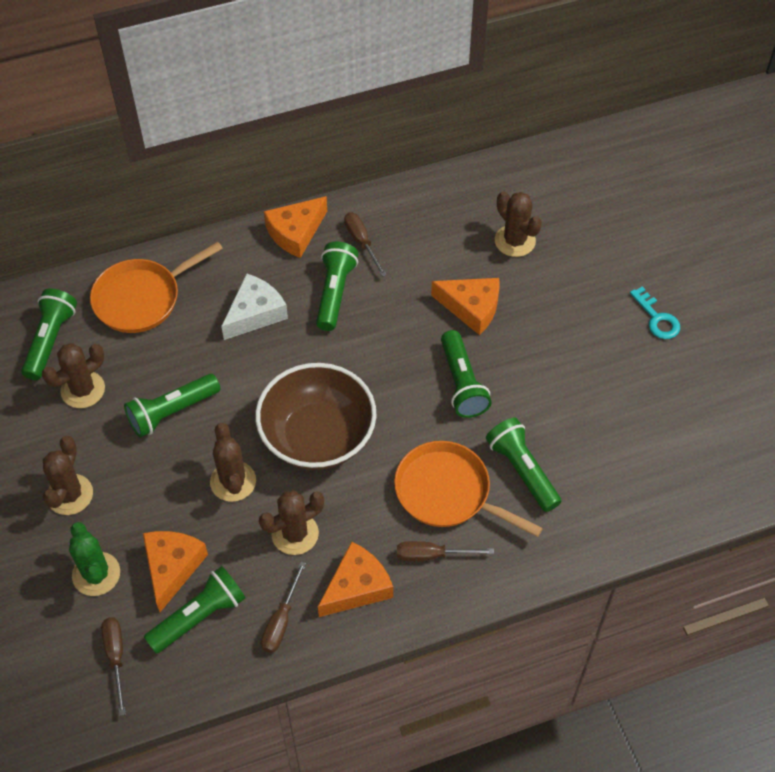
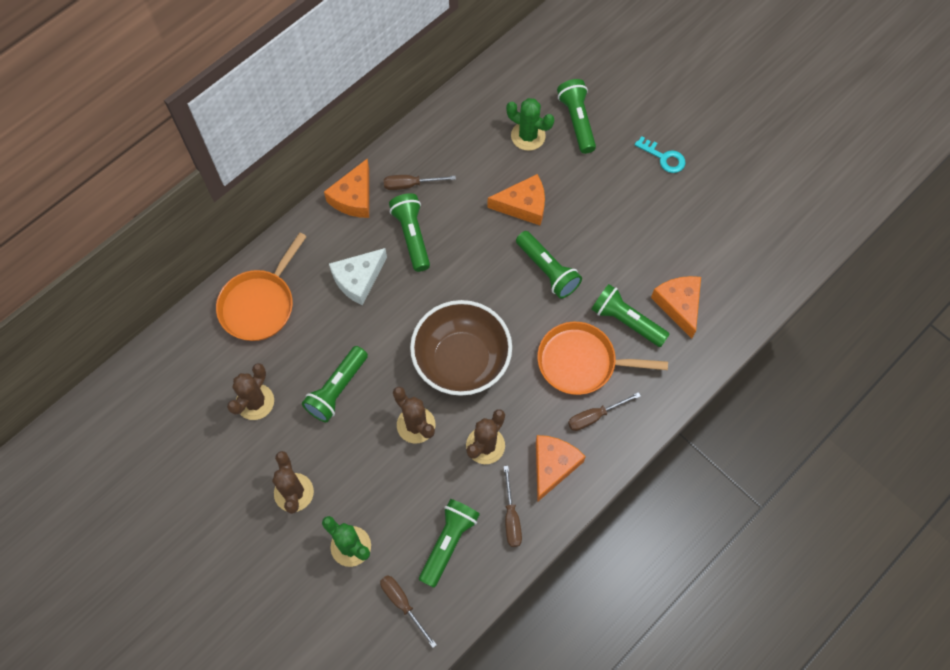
camera: 25 degrees left, 10 degrees up
(50, 340) = (204, 372): green flashlight -> green flashlight (577, 121)
(172, 567) = (406, 514): orange cheese -> orange cheese (679, 305)
(255, 313) = (358, 279): white cheese -> white cheese turned 150 degrees counterclockwise
(361, 242) = (410, 185): brown screwdriver -> brown screwdriver turned 45 degrees counterclockwise
(515, 241) = (528, 136): brown cactus -> green cactus

